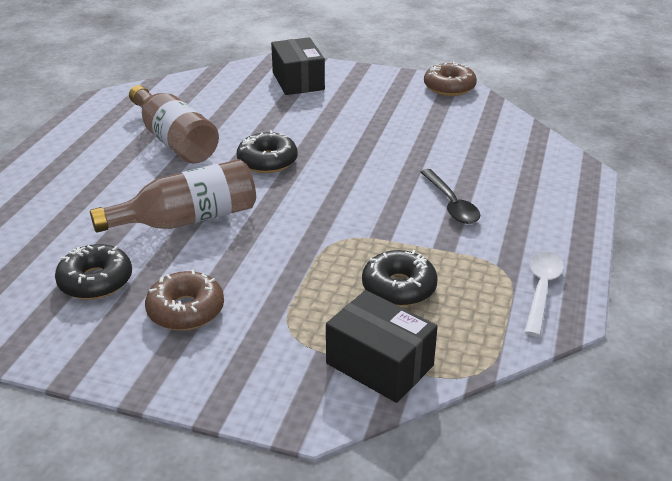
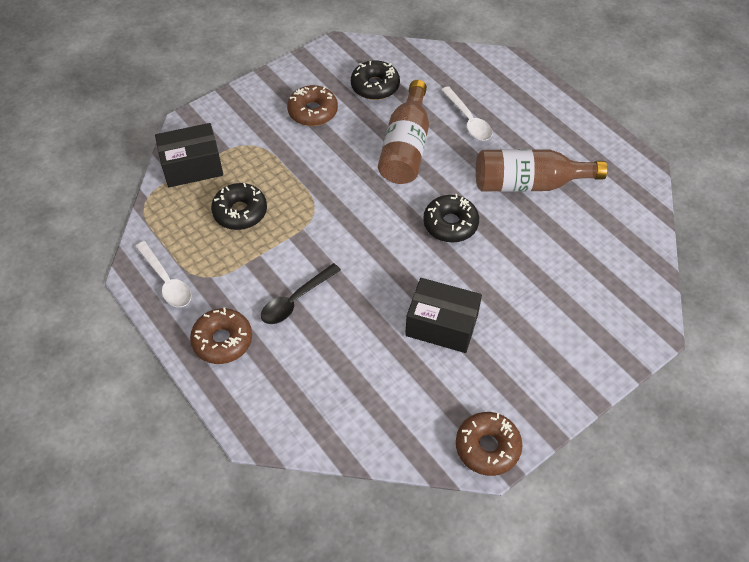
camera: 125 degrees right, 20 degrees up
(108, 197) = (468, 120): none -> white spoon
(298, 81) = (591, 322): black box -> black box (441, 325)
(451, 204) = (295, 300): black spoon -> black spoon turned 60 degrees counterclockwise
(543, 223) = (222, 341): none -> brown donut

